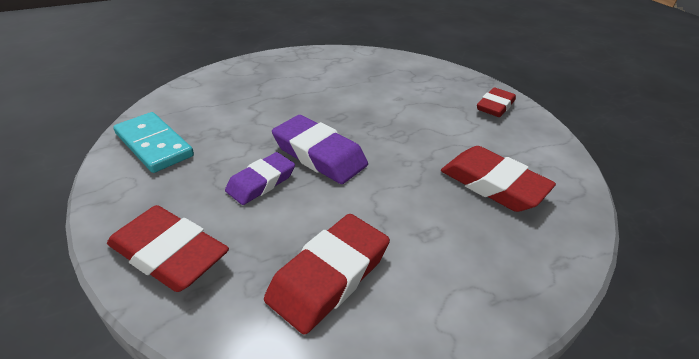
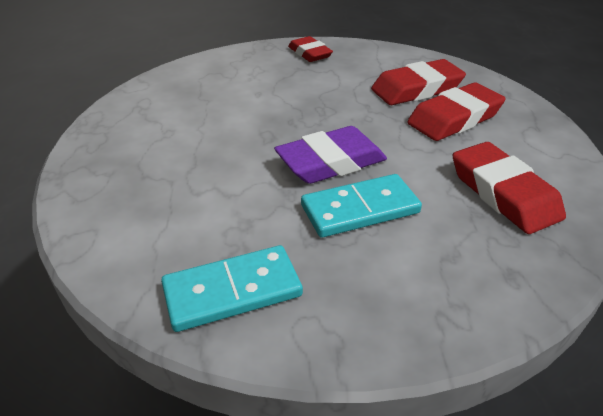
camera: 65 degrees left, 0 degrees up
(169, 254) = (455, 292): red eraser -> red eraser (454, 118)
(261, 182) = (360, 209): purple eraser -> turquoise domino

